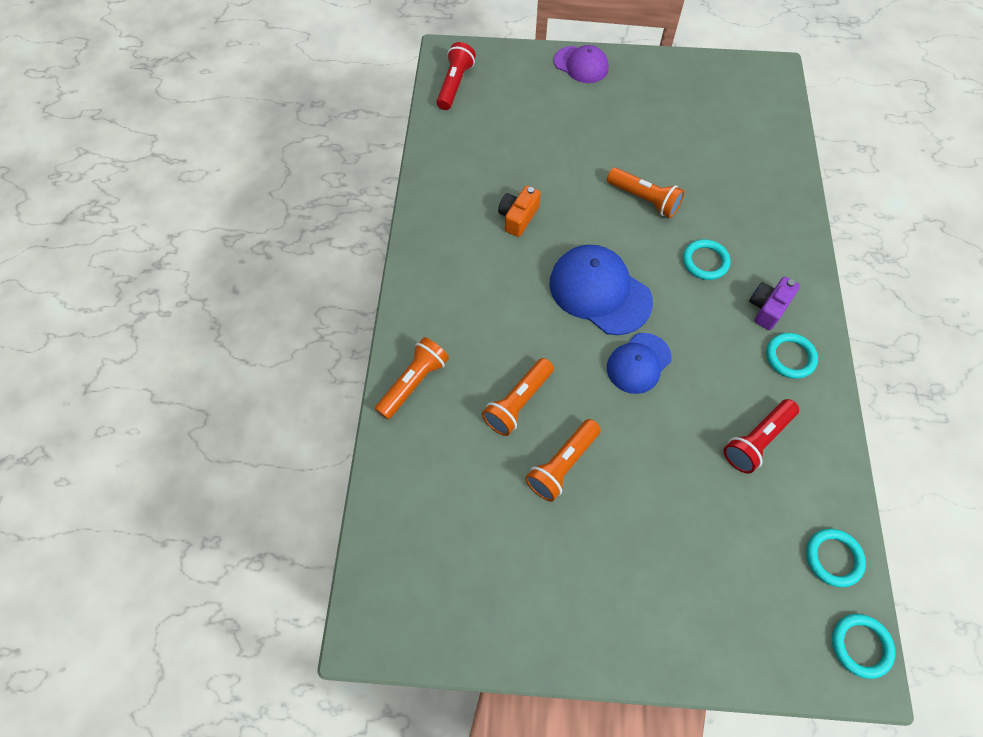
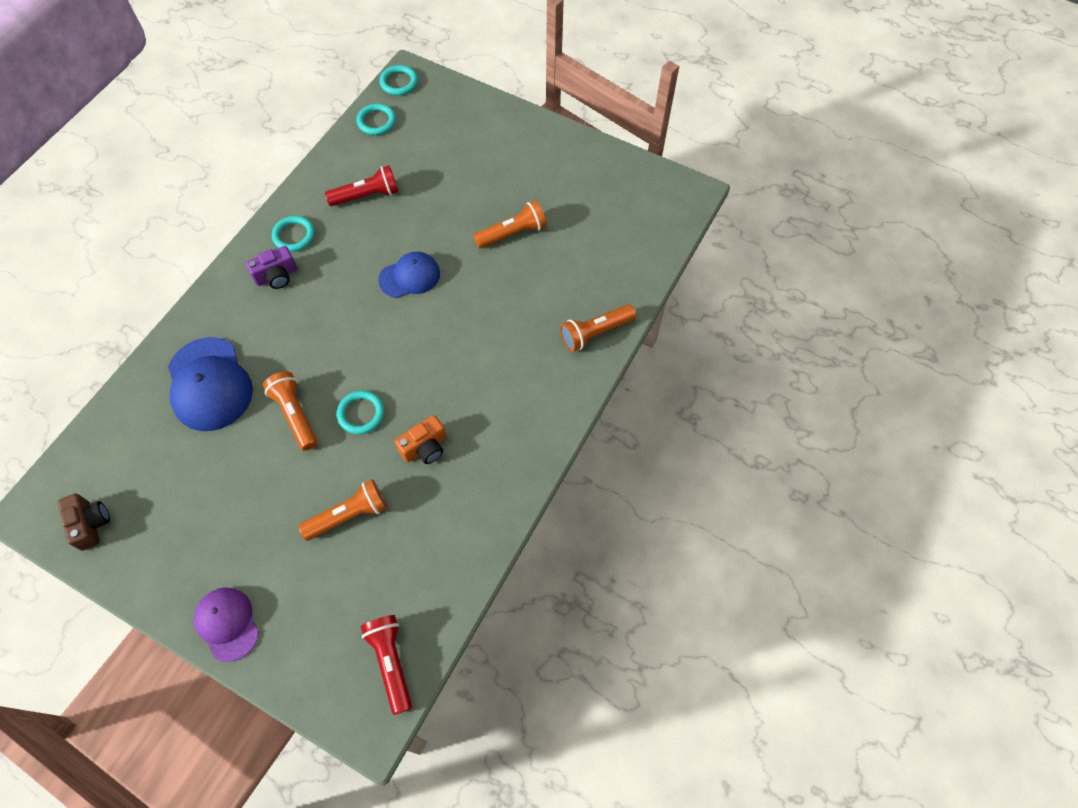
camera: 155 degrees left, 0 degrees up
(455, 85) = (391, 662): red flashlight -> red flashlight turned 120 degrees clockwise
(518, 402) = (520, 286): orange flashlight -> orange flashlight (349, 515)
(599, 292) = (399, 344): blue cap -> blue cap (209, 384)
(705, 261) = (292, 333): turquoise ring -> turquoise ring (361, 414)
(726, 79) = (90, 524): none -> brown camera

